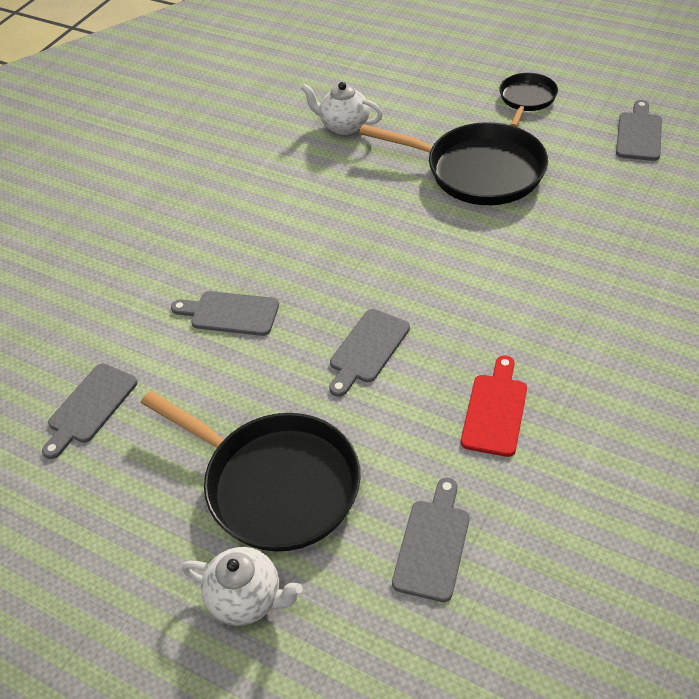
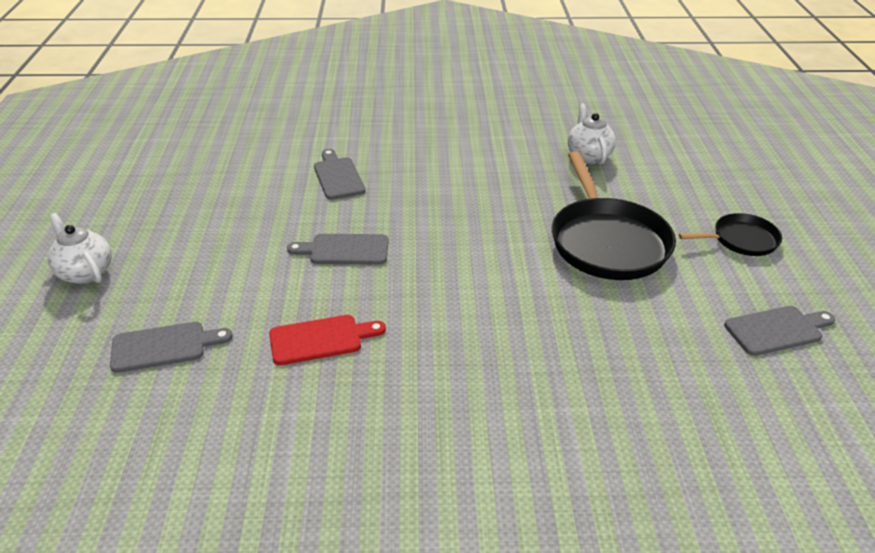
camera: 55 degrees right, 10 degrees down
(90, 407) = (219, 154): grey cutting board -> none
(247, 599) = (85, 272): white teapot -> white teapot turned 150 degrees clockwise
(275, 484) = (189, 251): black pan -> none

